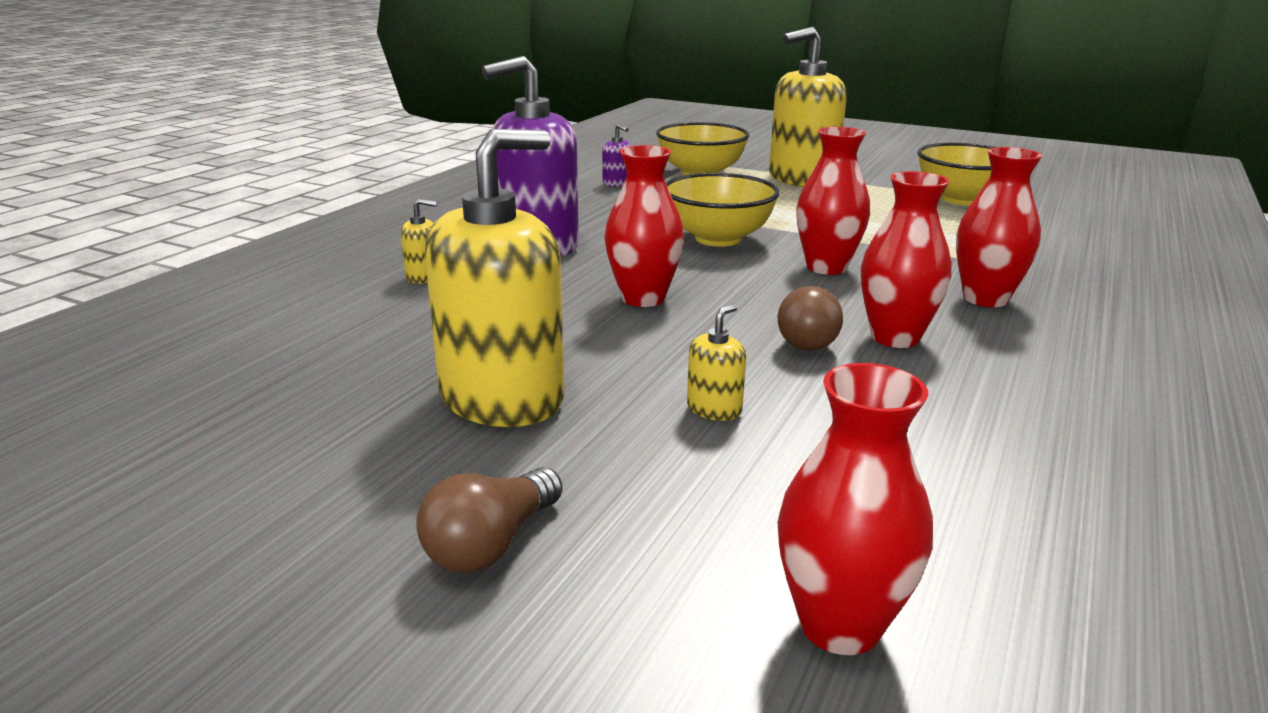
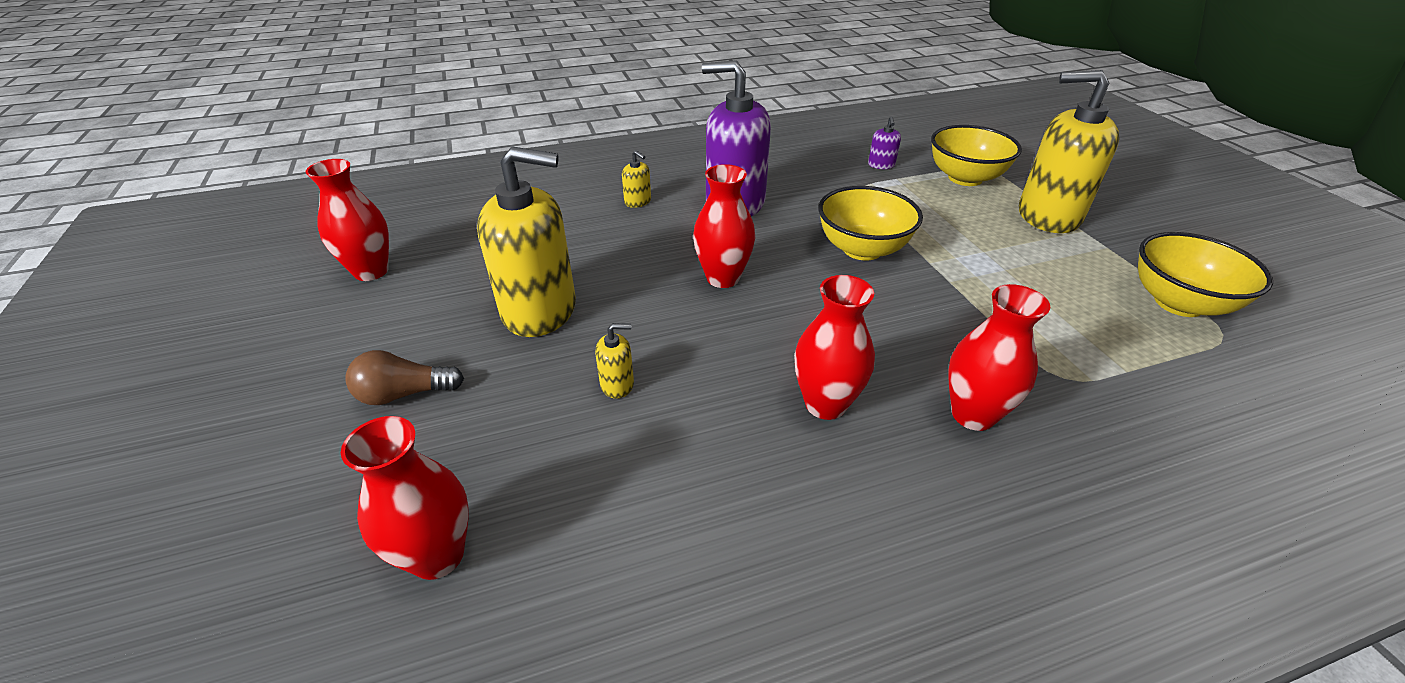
camera: 45 degrees right, 15 degrees up
(806, 338) = (763, 367): brown light bulb -> none
(826, 267) = (895, 315): red vase -> red vase (371, 271)

